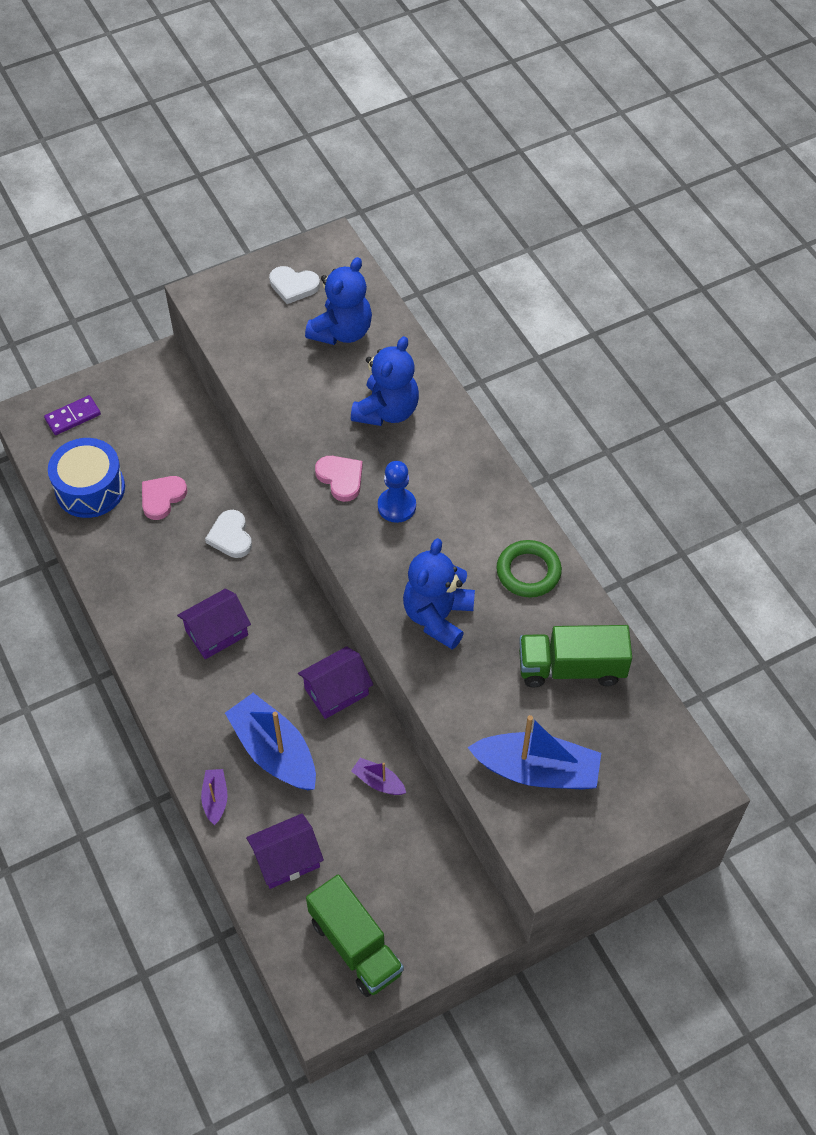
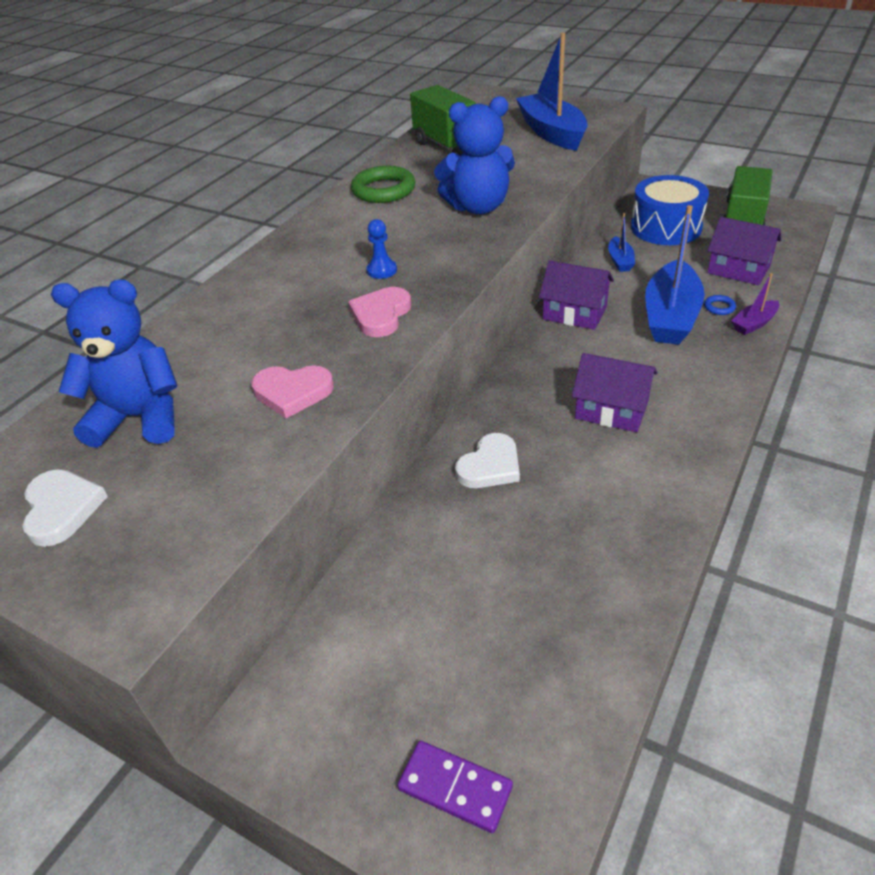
camera: 120 degrees left, 15 degrees down
(90, 489) = (559, 655): blue drum -> blue drum (666, 227)
(162, 498) = (498, 561): pink heart -> pink heart (292, 392)
(254, 795) = (719, 307): none -> blue ring
(378, 781) = (620, 261): purple boat -> blue boat
(387, 411) = (255, 328): blue teddy bear -> none
(396, 506) = (382, 270): blue pawn -> blue pawn, size x0.66

